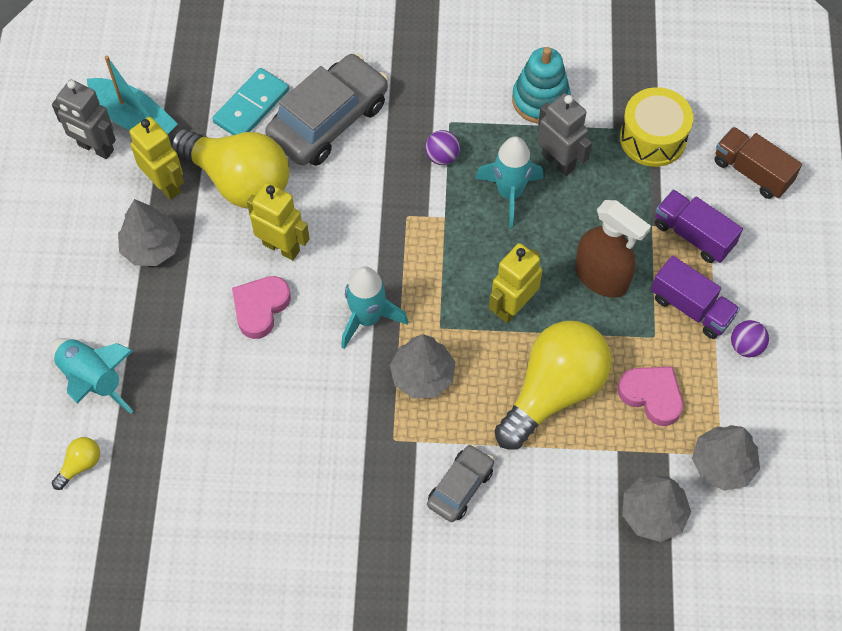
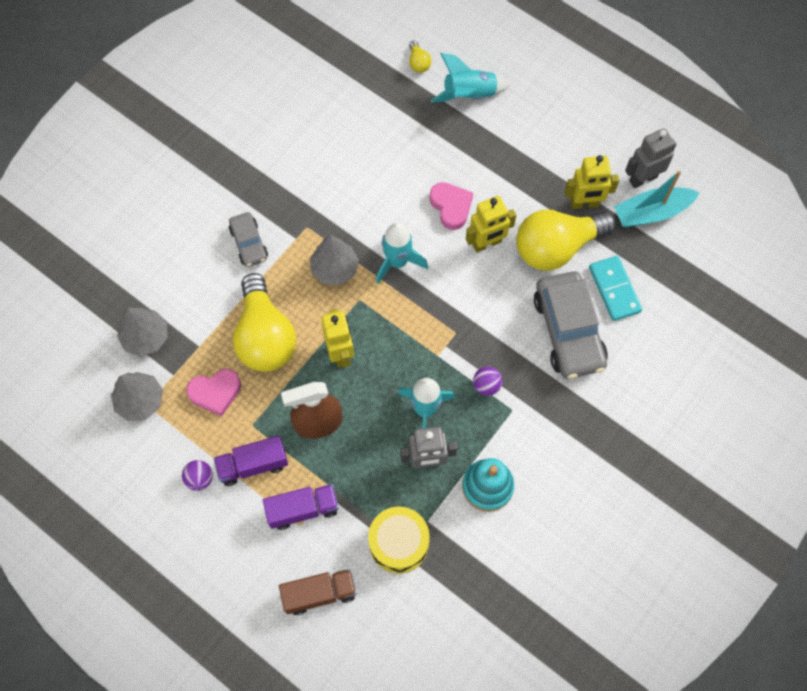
camera: 125 degrees right, 5 degrees up
(152, 247) = (540, 171): grey tree -> none

